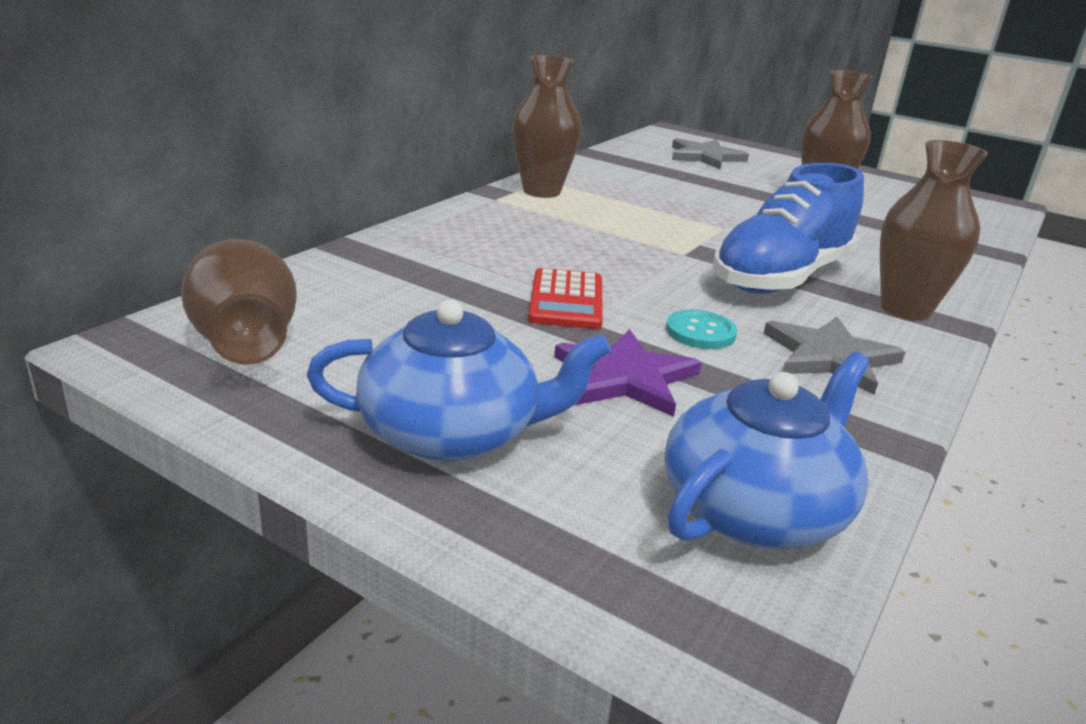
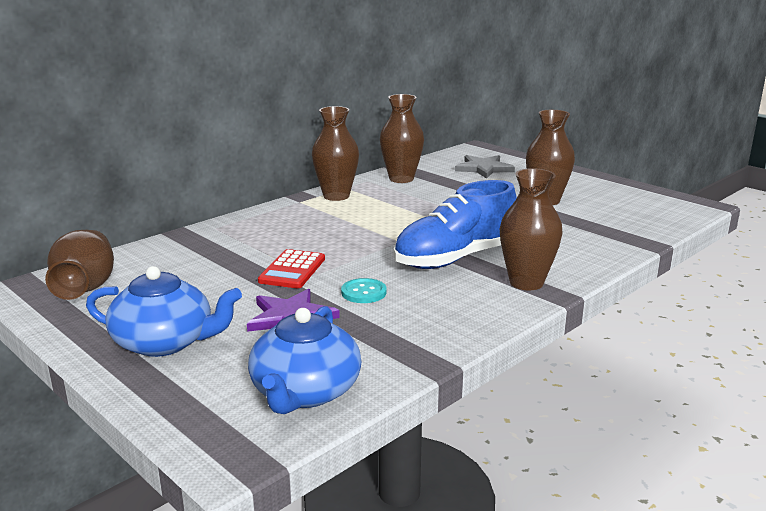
camera: 15 degrees right, 5 degrees down
(611, 169) = (401, 179): none -> brown vase
(755, 509) = (305, 392): blue teapot -> blue teapot turned 135 degrees clockwise
(830, 357) = (437, 311): grey star -> none

